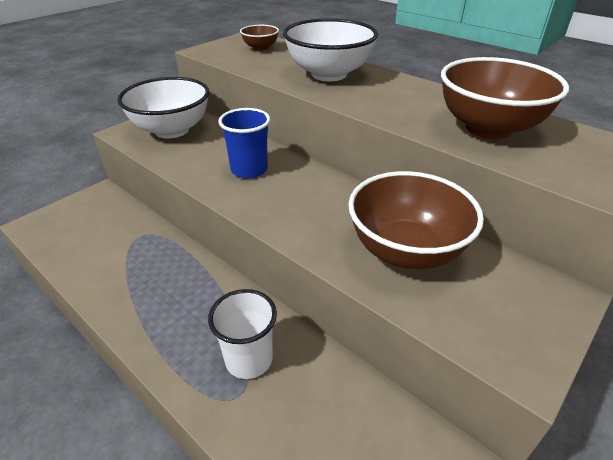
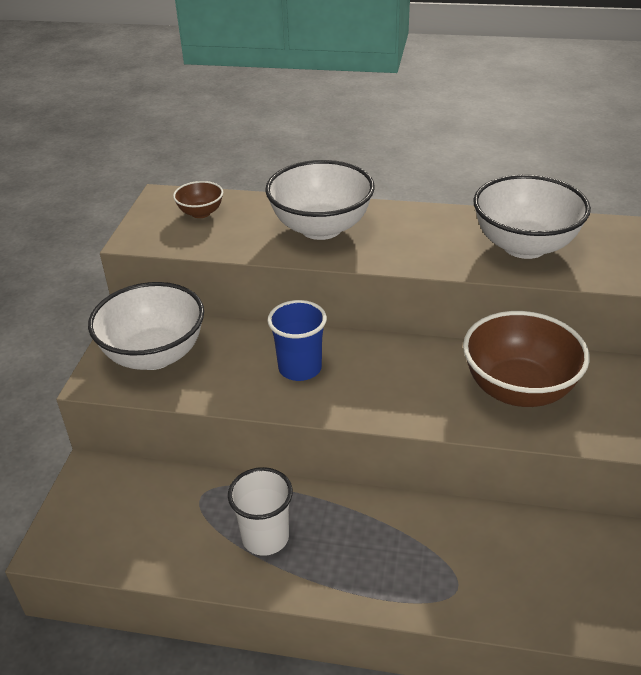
camera: 30 degrees left, 0 degrees up
(249, 359) = (437, 554): white cup -> white cup (265, 537)
(488, 128) = (524, 246): brown bowl -> white bowl

